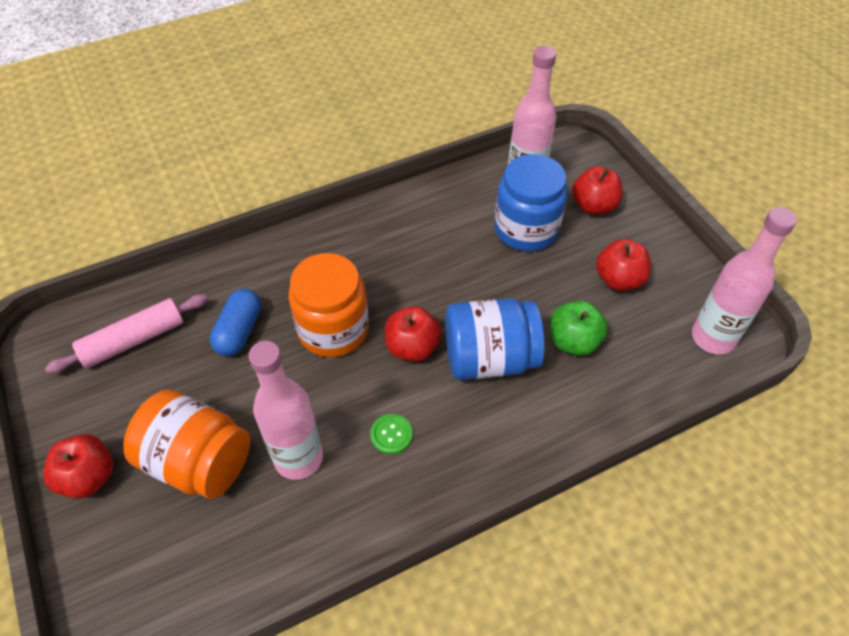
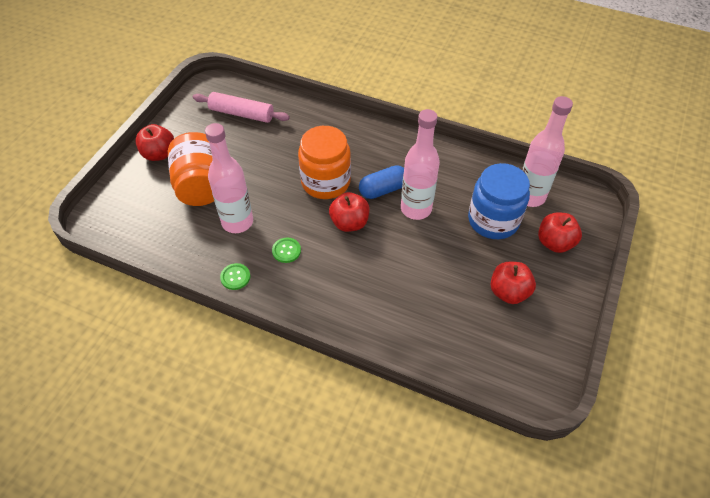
camera: 50 degrees right, 0 degrees up
(239, 331) = (286, 147): blue capsule -> blue capsule (383, 189)
(378, 515) = (235, 277): none -> green button
(489, 358) = (378, 262): blue jar -> none
(573, 341) = (434, 296): green apple -> none
(712, 338) = (519, 372): pink bottle -> pink bottle (416, 209)

